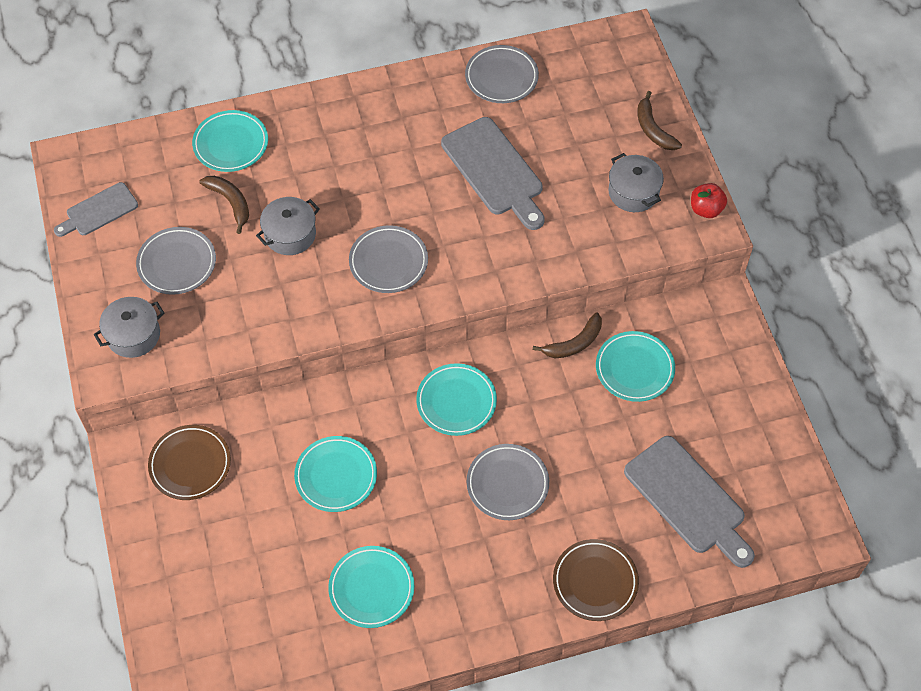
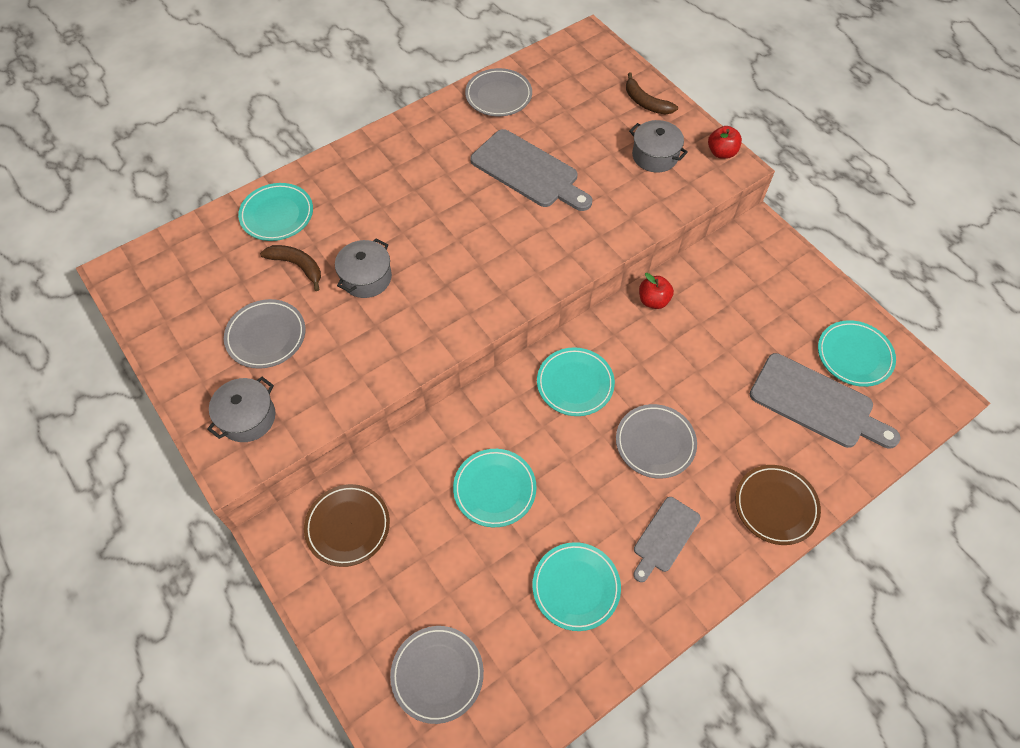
camera: 20 degrees left, 0 degrees up
(99, 211) = (169, 310): grey cutting board -> grey cutting board (664, 537)
(388, 262) = (469, 275): grey plate -> grey plate (437, 674)
(574, 343) = (653, 300): brown banana -> red apple
(634, 368) = (714, 306): turquoise plate -> turquoise plate (854, 355)

